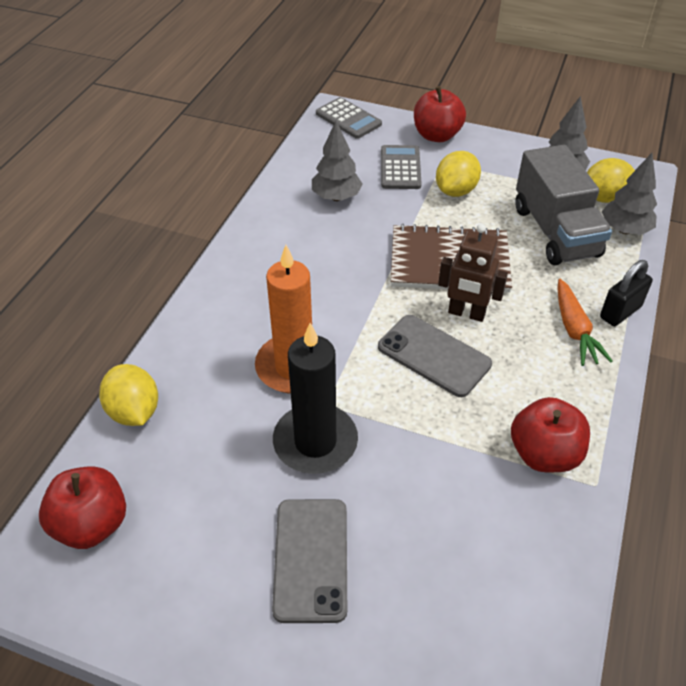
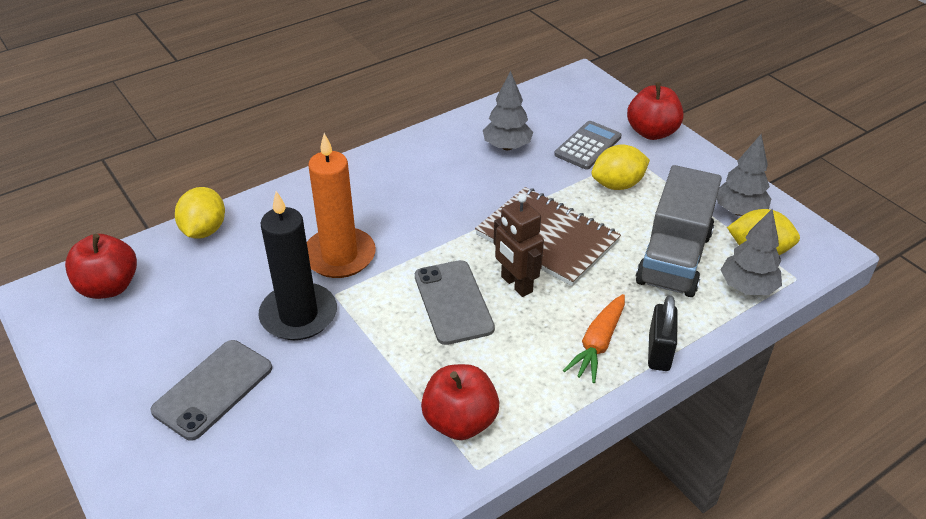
camera: 35 degrees right, 5 degrees down
(348, 119) = (585, 88): grey calculator -> none
(620, 312) = (659, 352): black padlock -> black padlock turned 75 degrees counterclockwise

